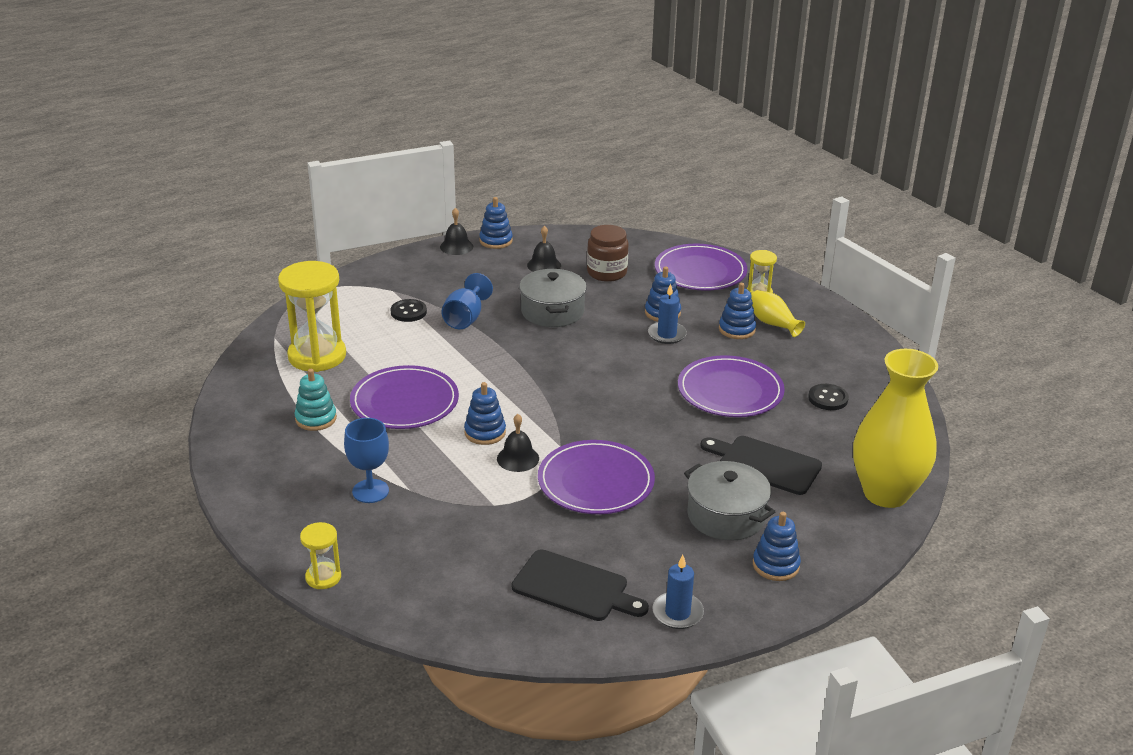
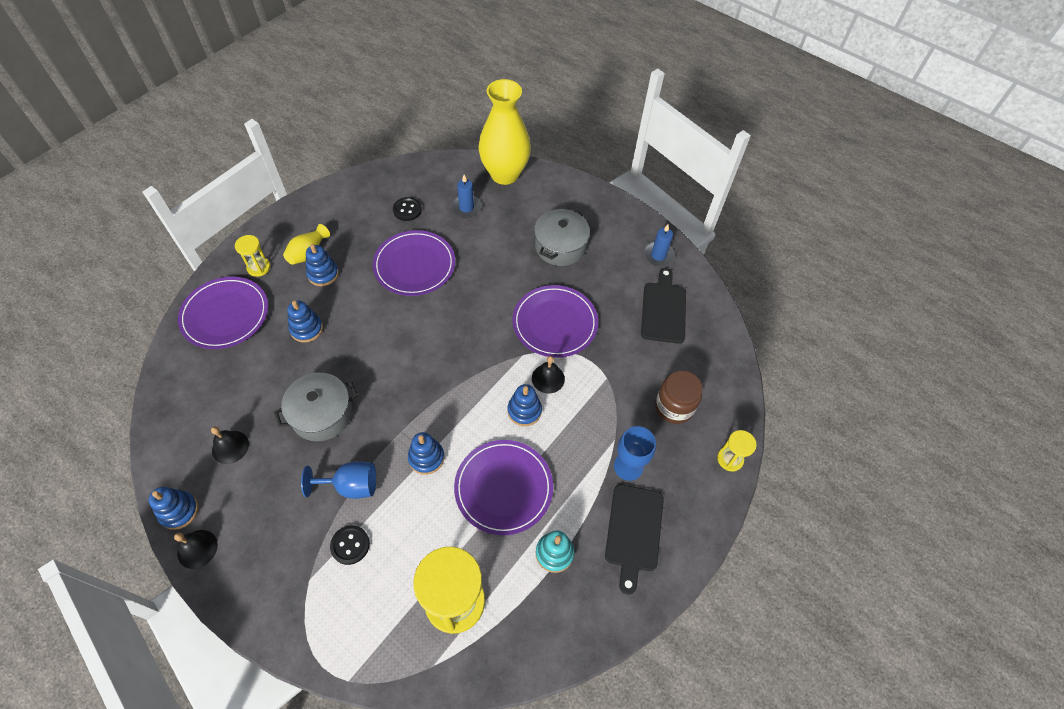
camera: 110 degrees left, 25 degrees up
(607, 272) = (238, 388): brown jar -> brown jar (674, 407)
(667, 334) = (342, 319): blue candle -> blue candle (466, 207)
(765, 464) = (497, 234): black cutting board -> black cutting board (633, 531)
(775, 565) = (595, 217): blue stacking toy -> blue stacking toy (426, 458)

